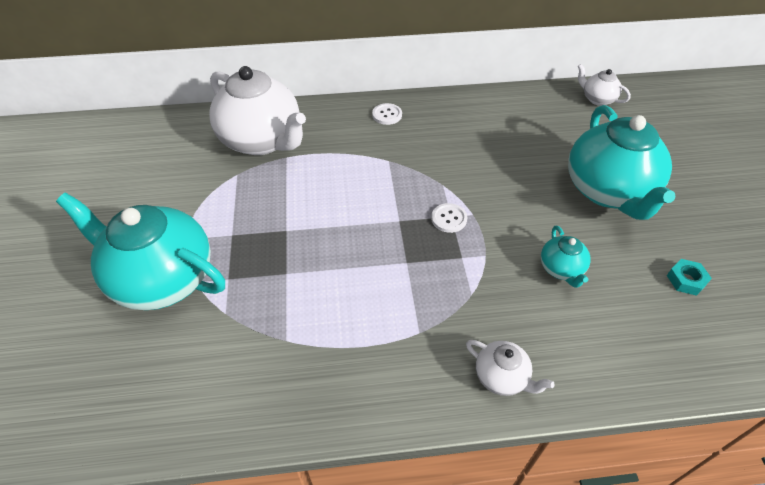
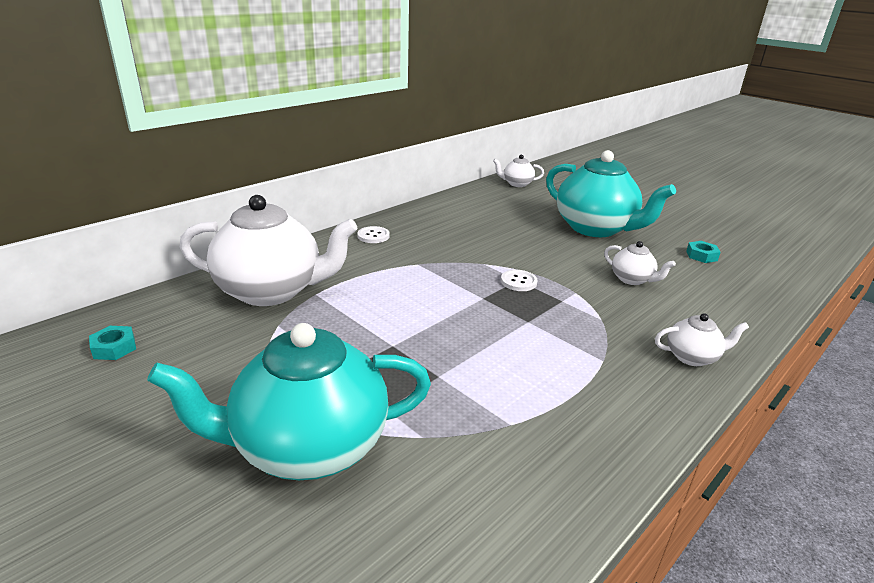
camera: 40 degrees left, 20 degrees down
(140, 147) = (114, 348): none -> turquoise nut
(561, 269) = (632, 279): turquoise teapot -> white teapot

